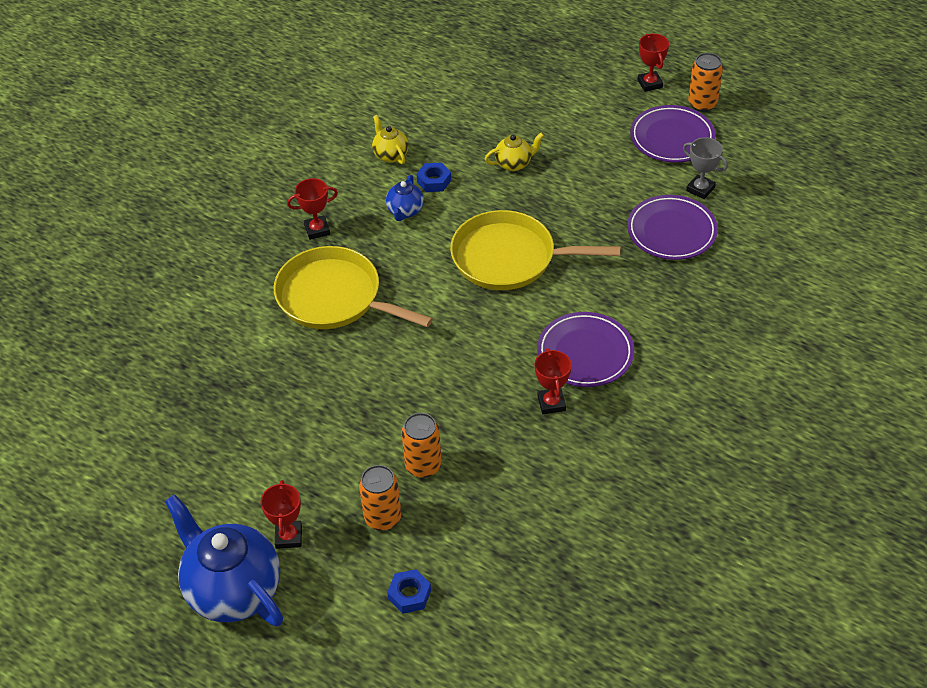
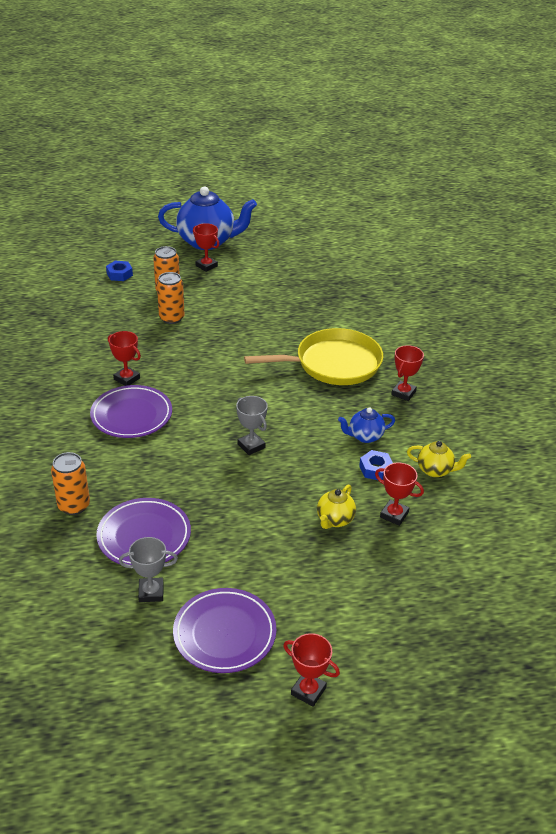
camera: 135 degrees right, 10 degrees down
(405, 211) = (365, 436): blue teapot -> blue teapot turned 75 degrees counterclockwise
(466, 143) = (394, 515): none -> red trophy
(509, 258) = (251, 446): yellow pan -> grey trophy
(702, 104) = (230, 699): orange can -> orange can (74, 505)

